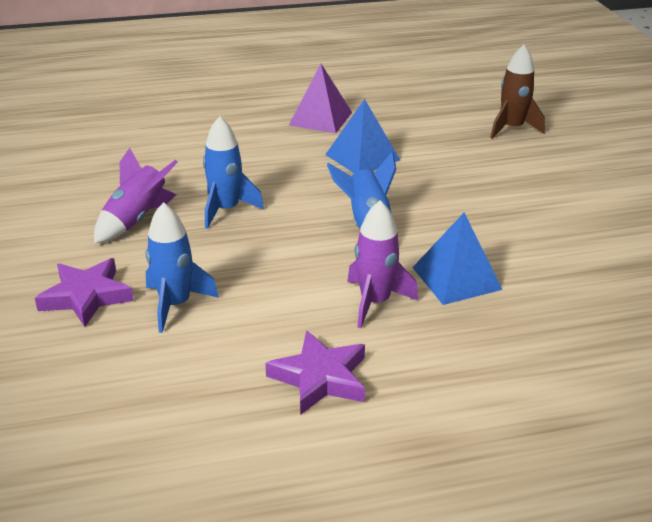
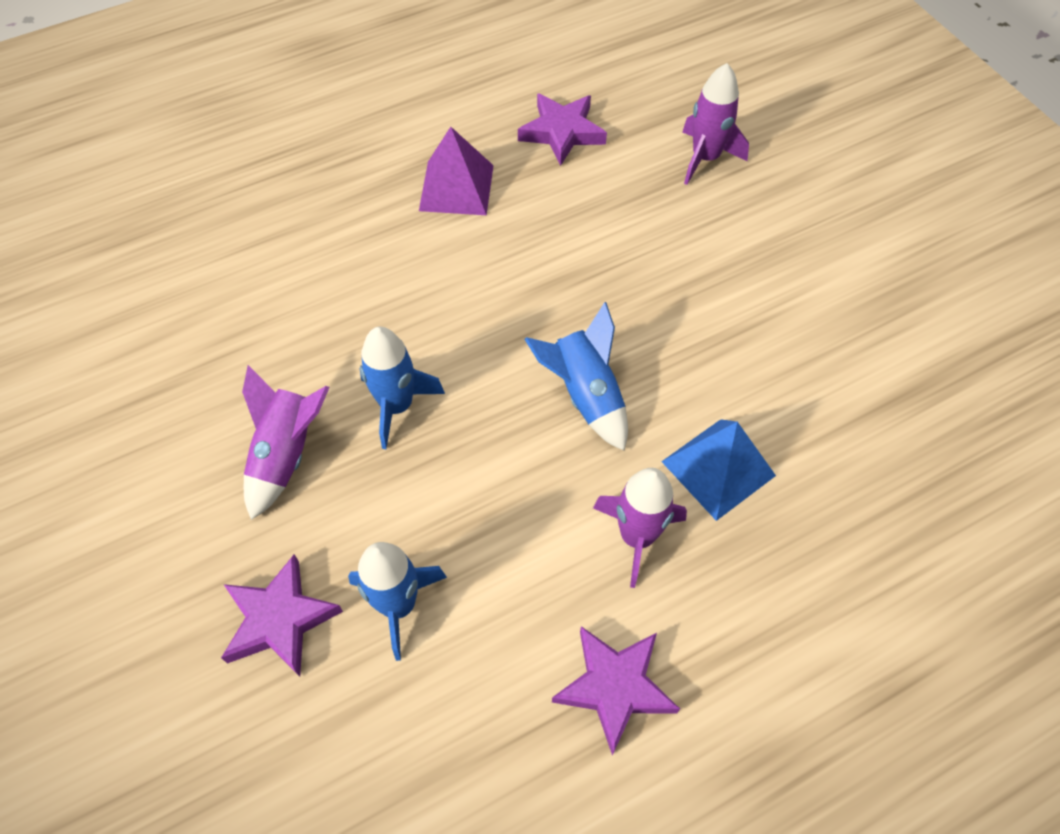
camera: 15 degrees left, 25 degrees up
(362, 157) = (536, 258): blue pyramid -> none
(409, 104) = (562, 132): none -> purple star
(512, 128) = (705, 158): brown rocket -> purple rocket

